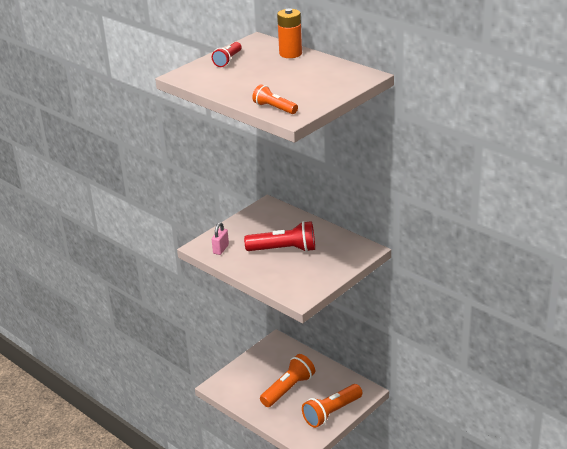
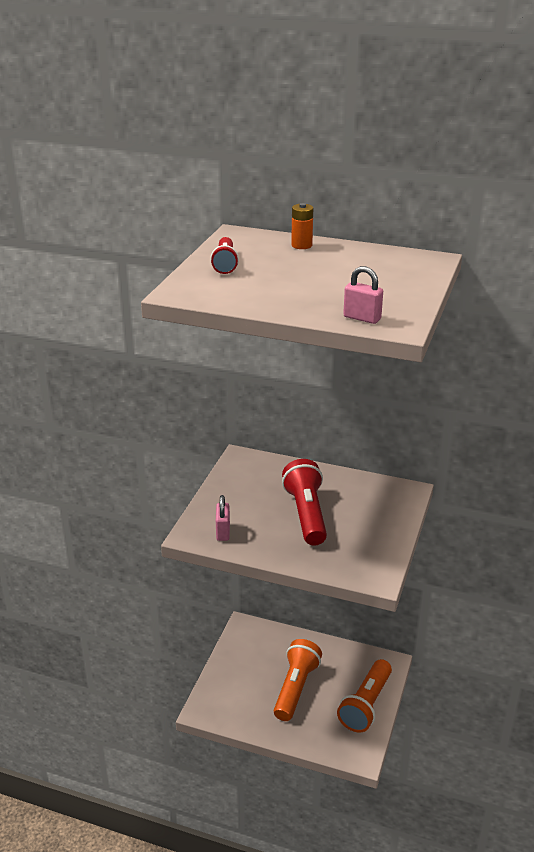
camera: 25 degrees left, 0 degrees up
(274, 108) = (362, 318): orange flashlight -> pink padlock
(284, 249) = (306, 514): red flashlight -> red flashlight turned 75 degrees counterclockwise
(290, 54) = (301, 245): orange battery -> orange battery, size x0.66

